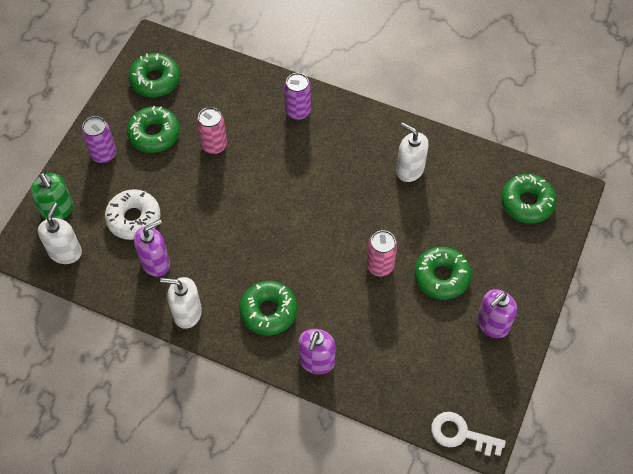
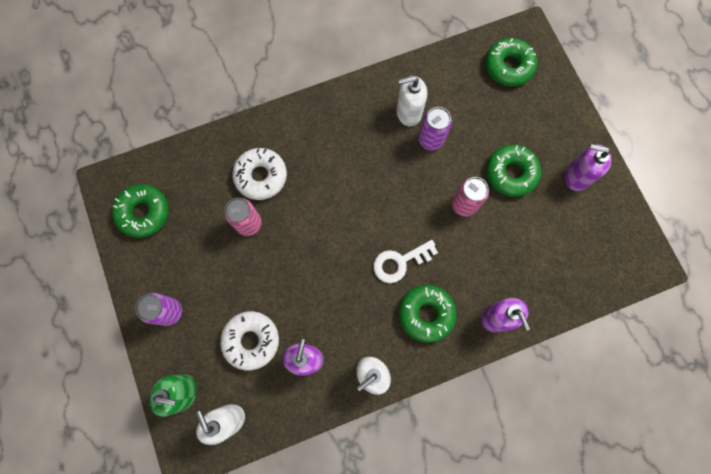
camera: 45 degrees left, 15 degrees up
(154, 134) = (192, 258): green donut -> none
(256, 122) = (261, 176): none -> white donut
(298, 111) = (283, 139): purple can -> purple can (430, 140)
(461, 434) = (636, 274): white key -> white key (400, 262)
(492, 324) = (576, 176): purple soap dispenser -> purple soap dispenser turned 105 degrees clockwise

